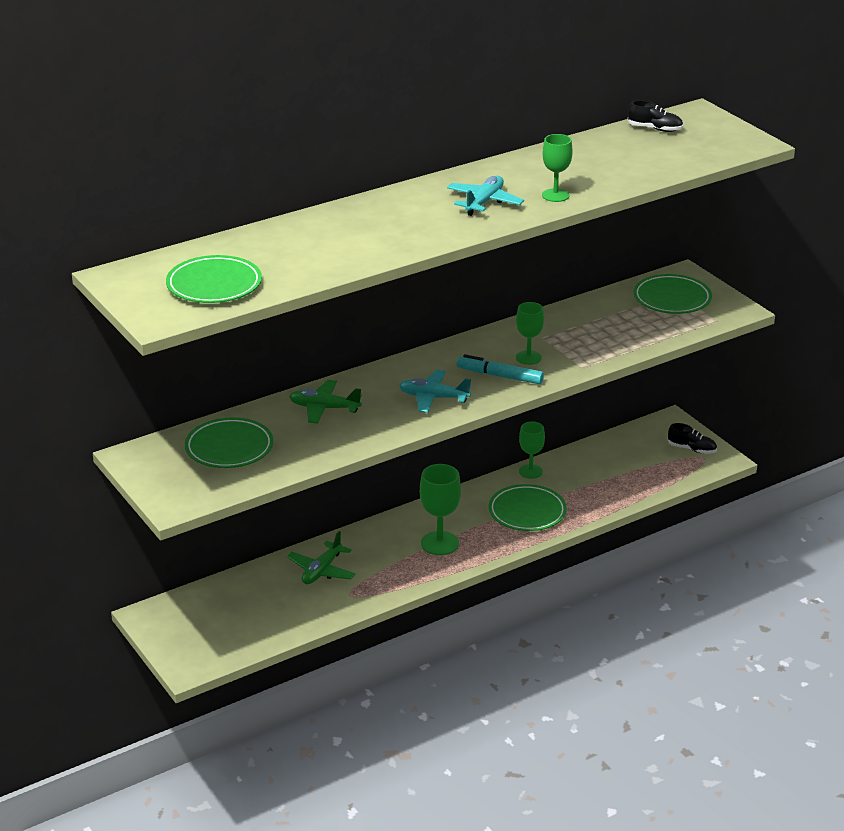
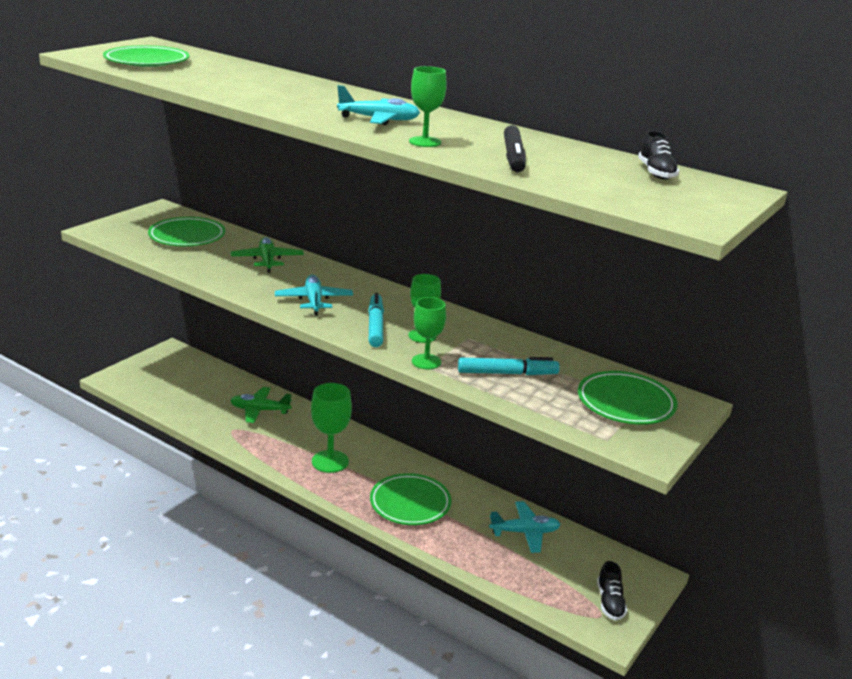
camera: 65 degrees right, 5 degrees down
(530, 471) = (479, 493): green goblet -> green goblet (426, 362)
(594, 463) = (525, 532): none -> turquoise plane
(605, 170) = (513, 157): none -> black marker
(609, 335) = (507, 373): none -> turquoise marker

